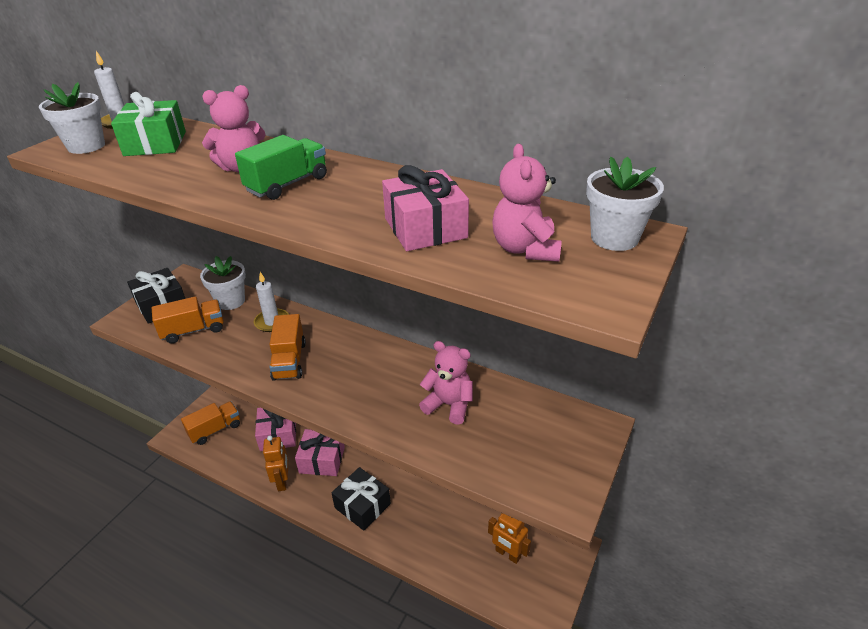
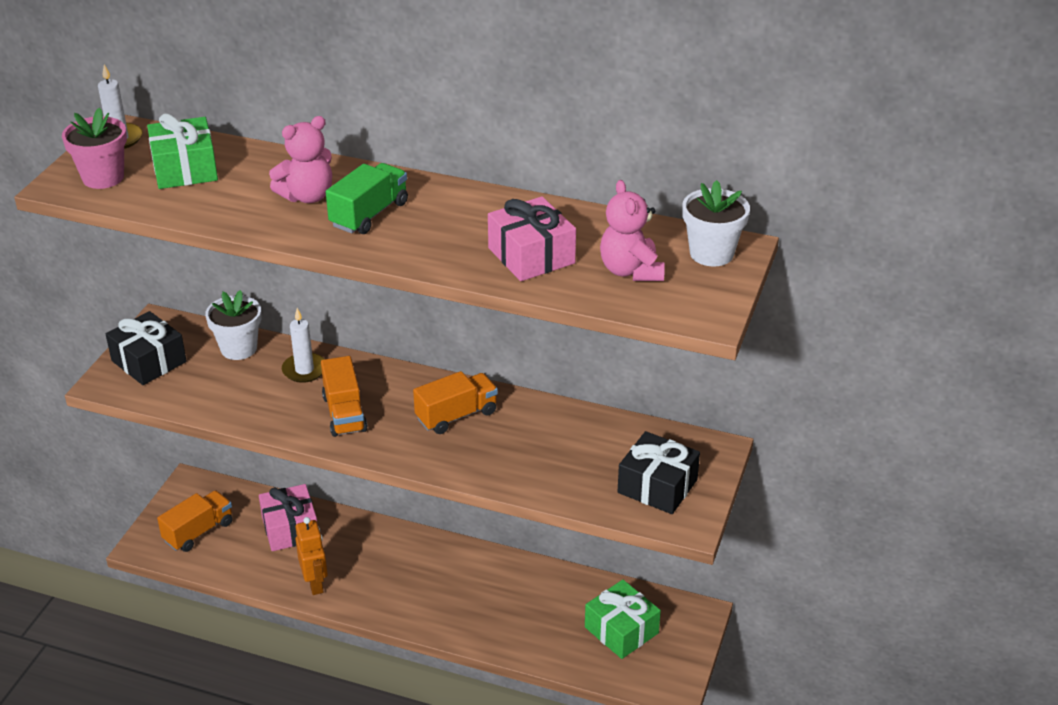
camera: 10 degrees left, 0 degrees up
(86, 146) = (103, 177): white flower pot -> pink flower pot
(193, 330) = (207, 389): orange truck -> orange truck (456, 415)
(322, 460) = (361, 553): pink gift -> none
(362, 506) = (429, 599): black gift -> black gift (657, 486)
(449, 405) = (547, 444): pink teddy bear -> none
(507, 554) = (621, 630): orange robot -> green gift

